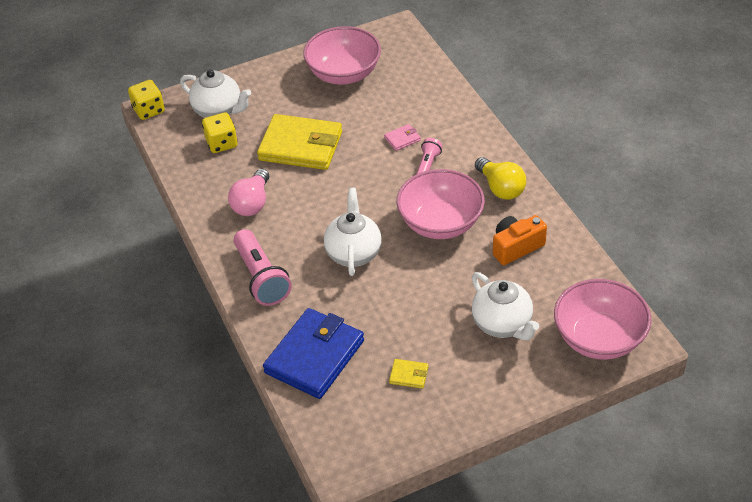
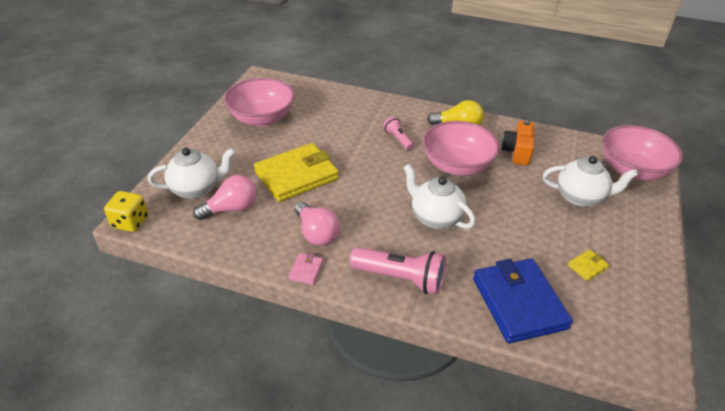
camera: 50 degrees left, 5 degrees down
(221, 143) = (231, 208): yellow dice -> pink light bulb
(402, 139) = (359, 134): pink wallet -> pink wallet (306, 270)

